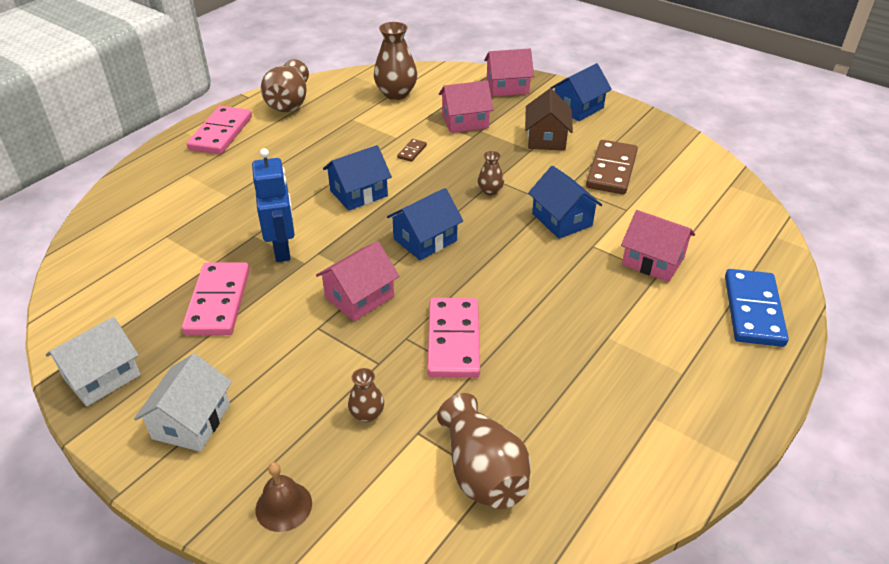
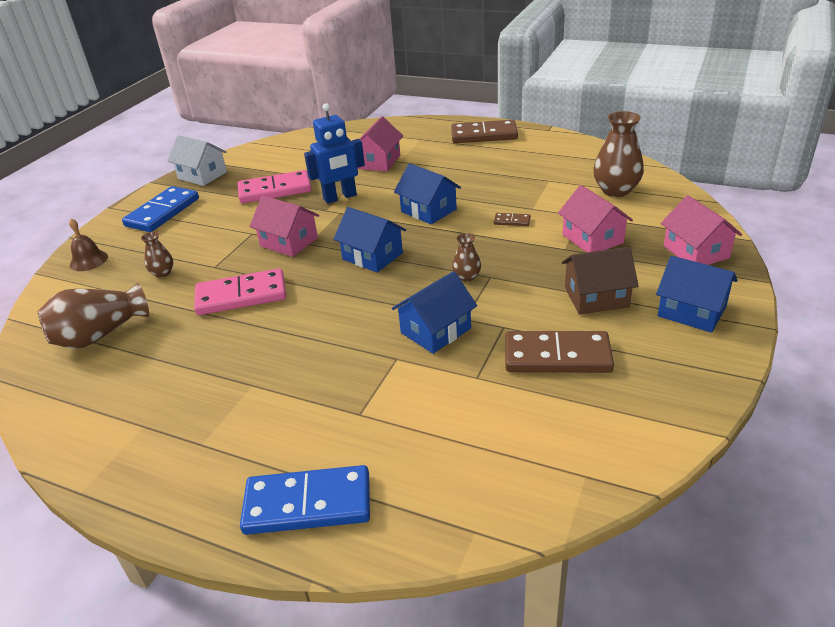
camera: 80 degrees right, 5 degrees down
(191, 421) = (163, 212): white house -> blue domino
(221, 133) = (484, 135): pink domino -> brown domino
(289, 103) = (552, 147): brown vase -> none
(653, 261) = (382, 407): pink house -> pink house (378, 162)

